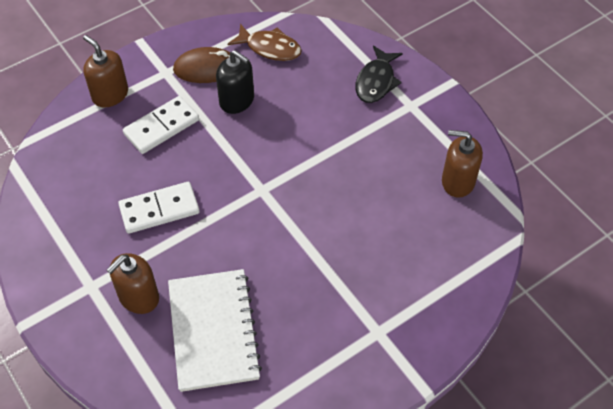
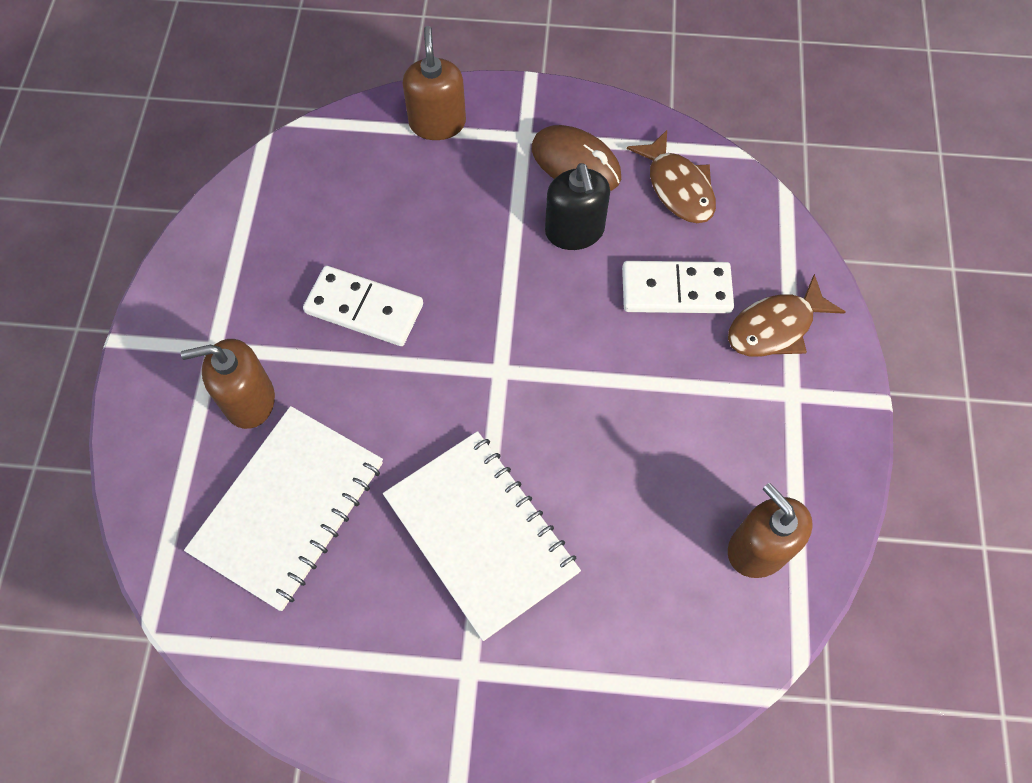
camera: 40 degrees right, 10 degrees up
(161, 127) = (458, 205): white domino -> white domino (676, 290)
(325, 270) = (480, 535): none -> white notebook
(376, 81) = (775, 327): black fish -> brown fish

